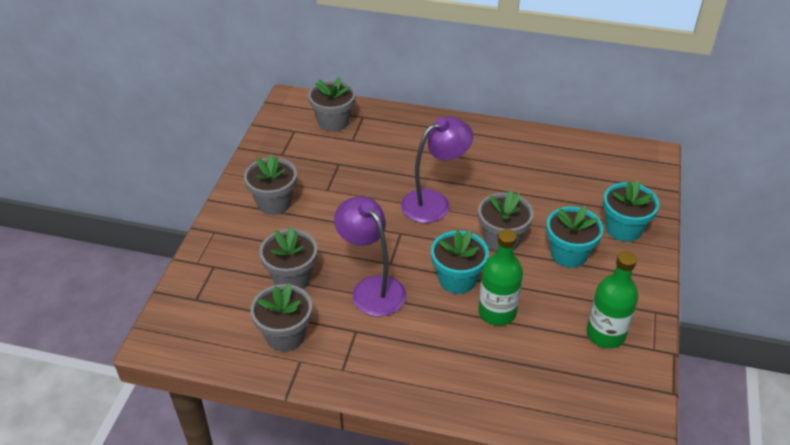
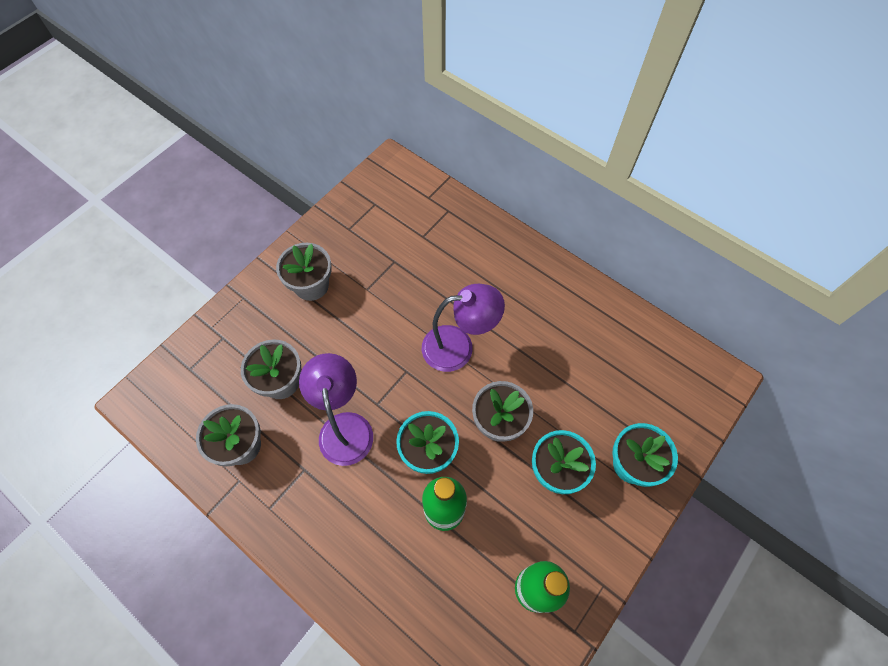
camera: 25 degrees right, 20 degrees up
(333, 122) = (417, 207): grey flower pot -> none

